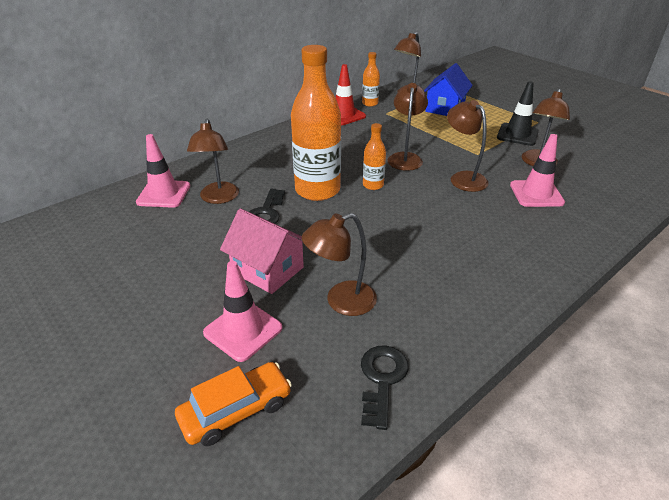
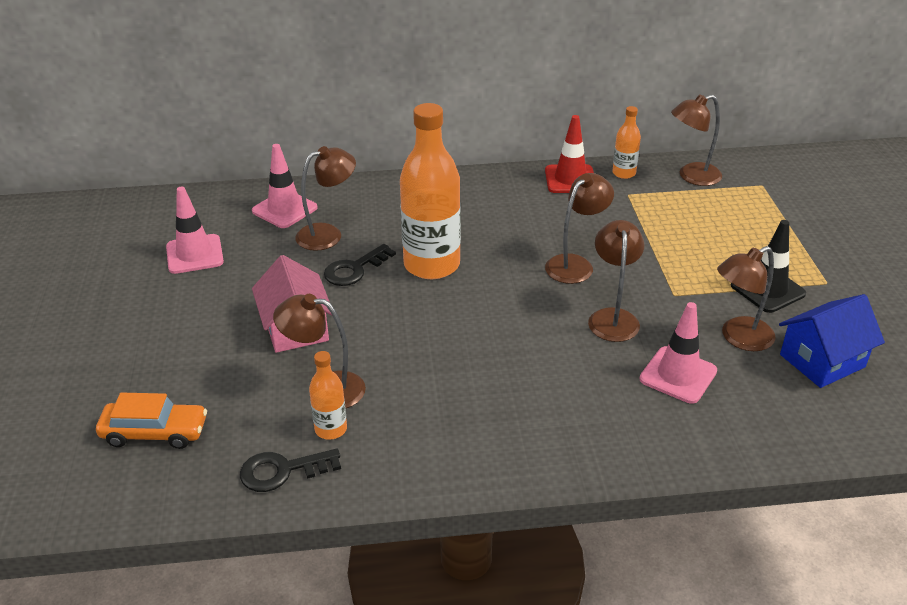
camera: 35 degrees right, 0 degrees up
(218, 198) = (328, 234): brown lamp -> brown lamp turned 150 degrees counterclockwise
(243, 330) = (221, 373): pink traffic cone -> pink traffic cone (194, 254)
(373, 185) = (497, 283): orange bottle -> orange bottle (331, 429)
(382, 379) = (282, 471): black key -> black key turned 150 degrees counterclockwise
(445, 108) = (717, 214): blue house -> blue house (822, 361)

